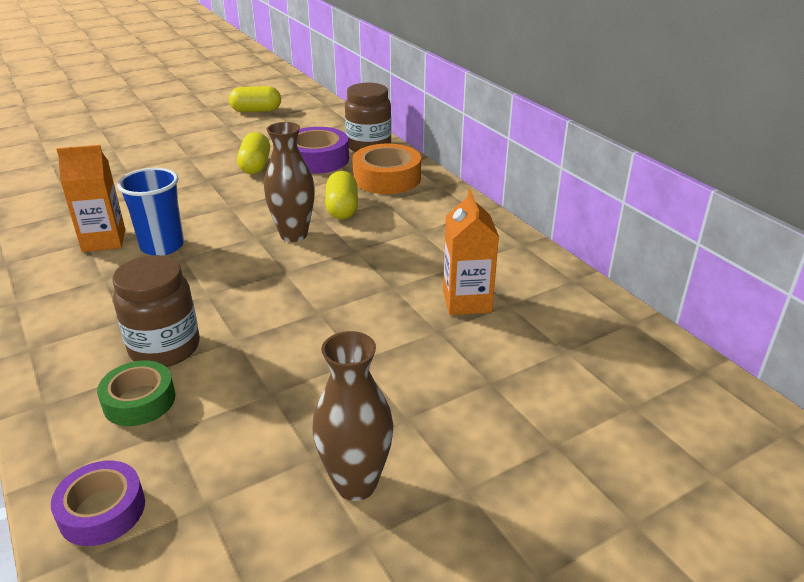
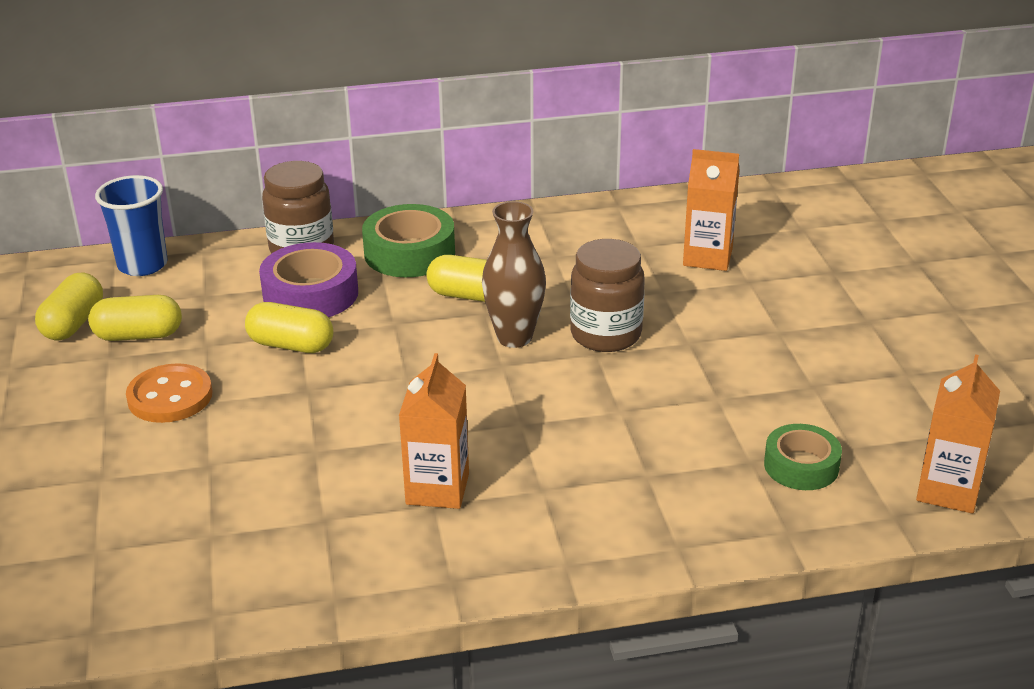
camera: 70 degrees left, 0 degrees up
(102, 510) = (948, 490): purple tape -> orange carton
(162, 246) = (484, 439): blue cup -> blue cup (142, 265)
(165, 348) = (716, 446): brown jar -> brown jar (606, 335)
(191, 147) = (170, 396): none -> orange button
(250, 127) = (138, 335): none -> yellow capsule
(356, 484) = (940, 357): brown vase -> none
(387, 178) = (409, 253): orange tape -> green tape

